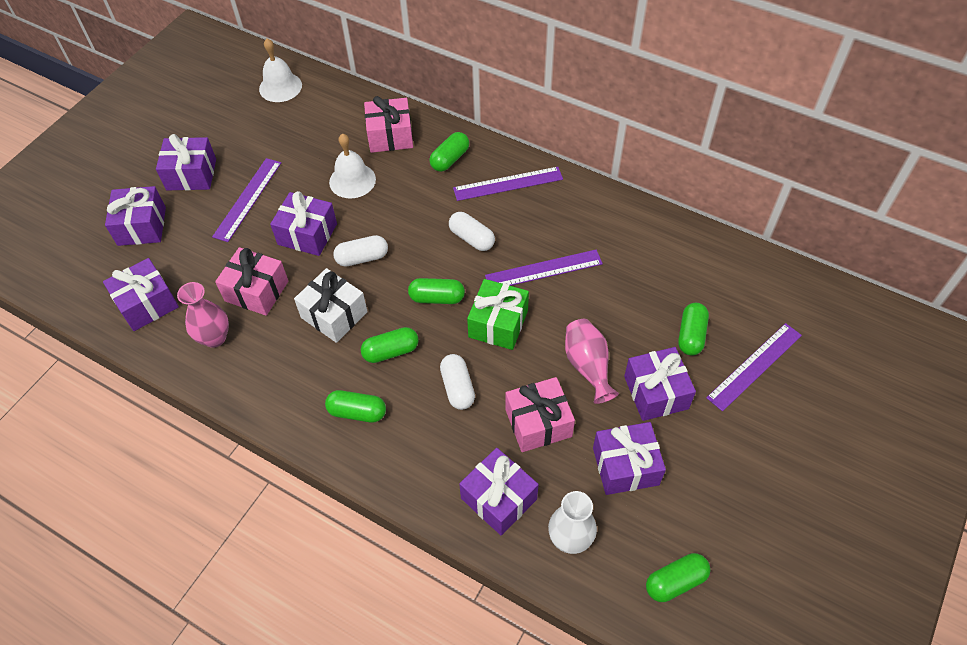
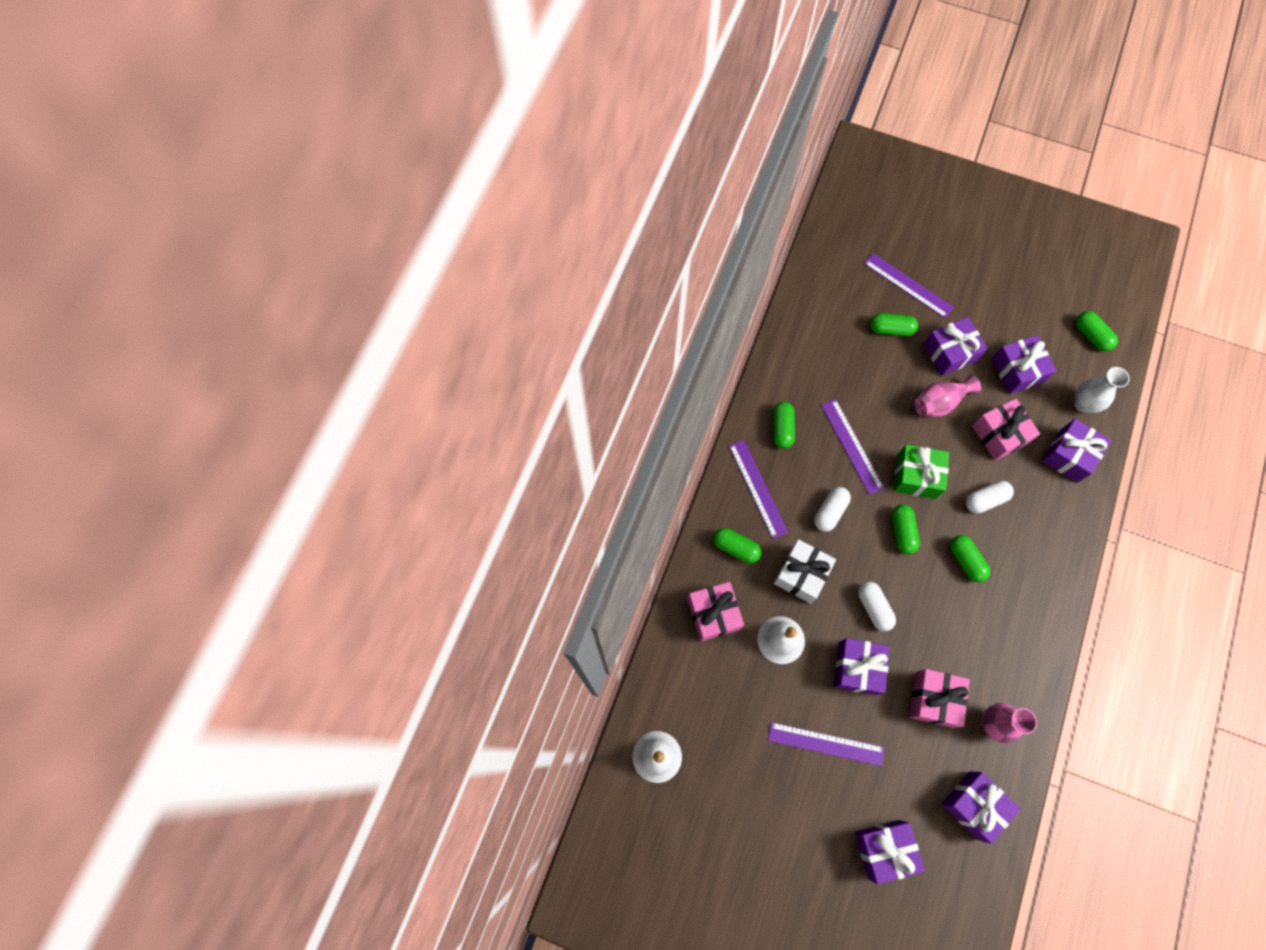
camera: 100 degrees left, 15 degrees up
(191, 174) = (804, 819): purple gift -> none
(334, 314) = (941, 619): white gift -> white gift (801, 574)
(357, 412) = (1029, 576): green capsule -> green capsule (782, 428)

